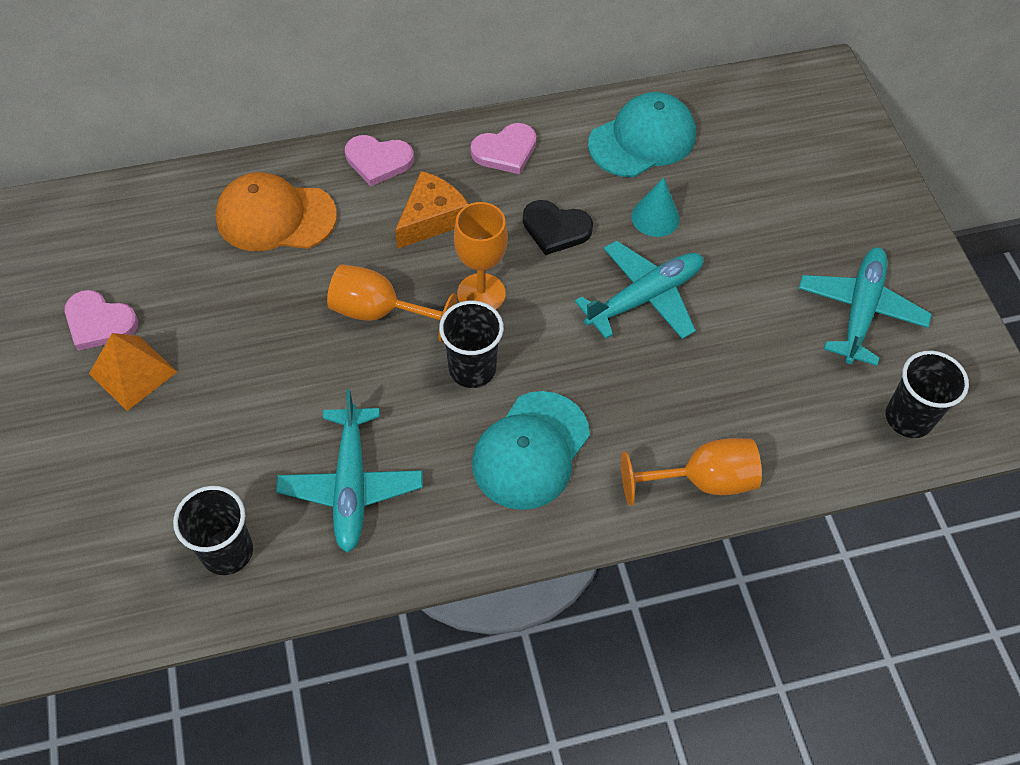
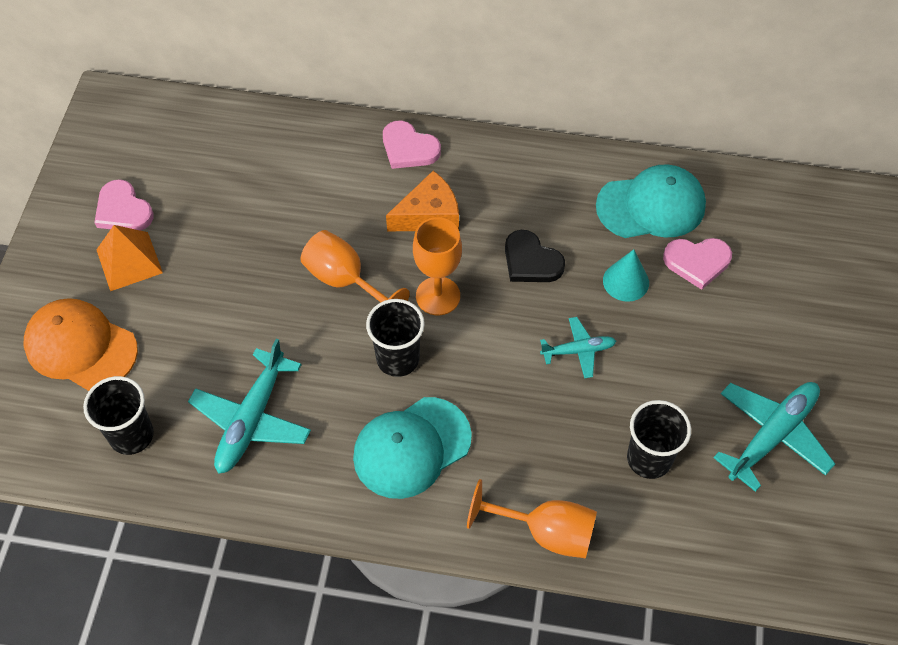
camera: 25 degrees right, 0 degrees up
(275, 217) = (301, 169): orange cap -> orange cap (81, 347)
(505, 151) = (522, 175): pink heart -> pink heart (697, 262)
(644, 297) = (578, 350): turquoise plane -> turquoise plane, size x0.56
(908, 418) = (765, 551): black cup -> black cup (649, 459)

